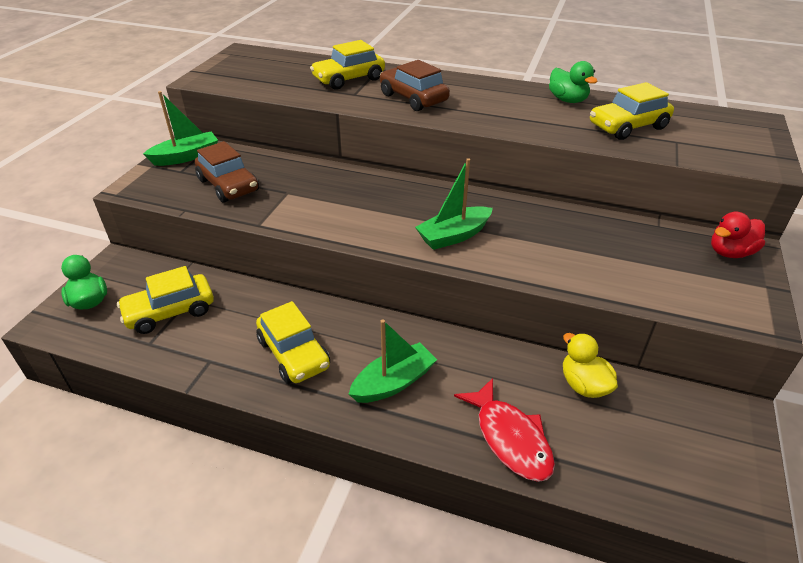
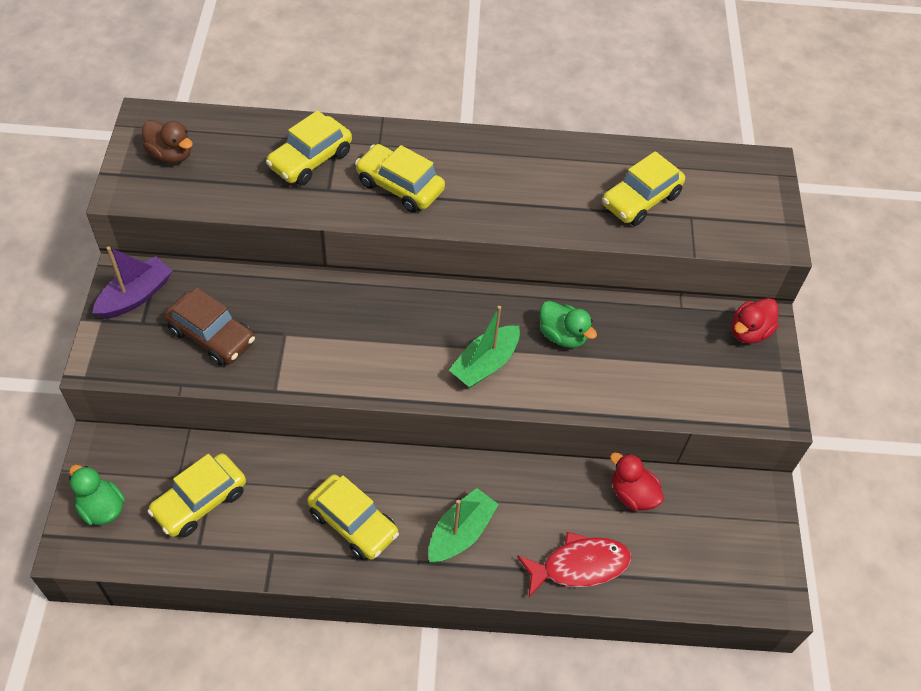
camera: 20 degrees left, 15 degrees up
(186, 157) = (136, 296): green boat -> purple boat
(246, 67) = (171, 155): none -> brown duck
(413, 98) = (399, 186): brown car -> yellow car
(510, 438) = (579, 566): red fish -> red fish turned 60 degrees counterclockwise
(567, 100) = (571, 160): green duck -> green duck (562, 335)
(583, 385) = (632, 494): yellow duck -> red duck

